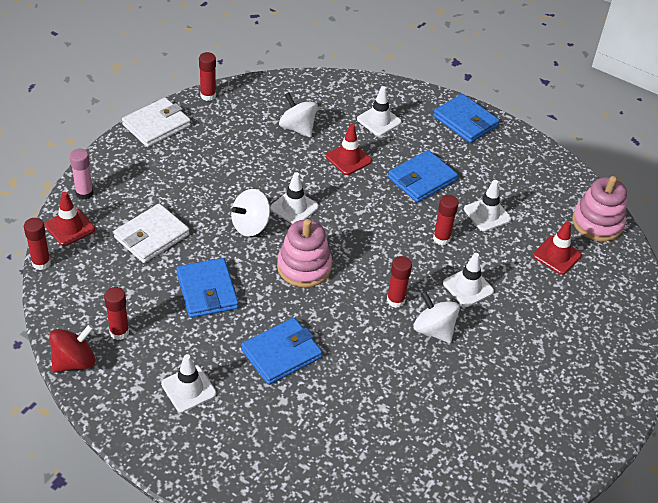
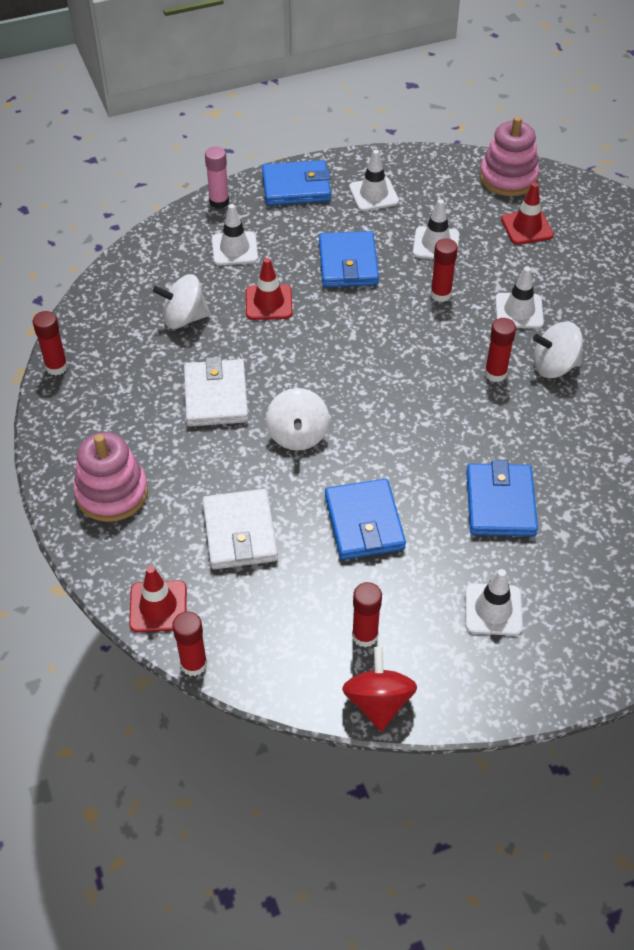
camera: 50 degrees left, 5 degrees up
(84, 193) = (113, 565): pink glue stick -> pink glue stick (219, 202)
(156, 125) = (61, 439): white wallet -> white wallet (216, 396)
(207, 291) = (364, 522): blue wallet -> blue wallet turned 60 degrees clockwise
(294, 207) = (302, 384): white traffic cone -> white traffic cone (373, 194)
(304, 267) = (394, 421): pink stacking toy -> pink stacking toy (112, 493)

